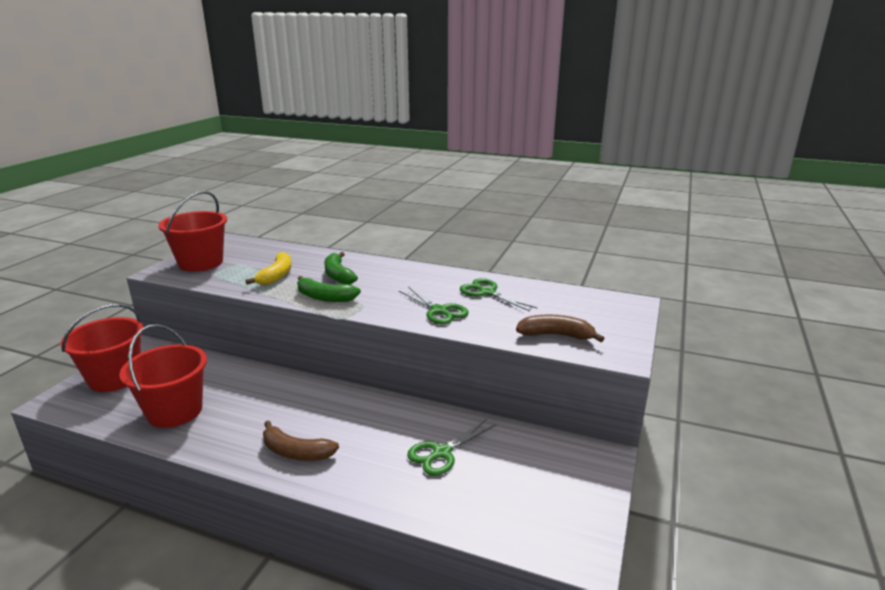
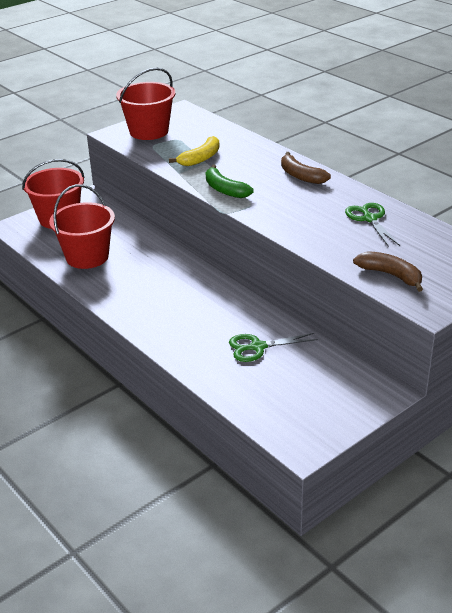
camera: 30 degrees right, 10 degrees up
(296, 452) = (152, 313): brown banana -> brown banana (301, 176)
(338, 275) = (252, 170): green banana -> none
(439, 311) = (310, 226): green scissors -> none

